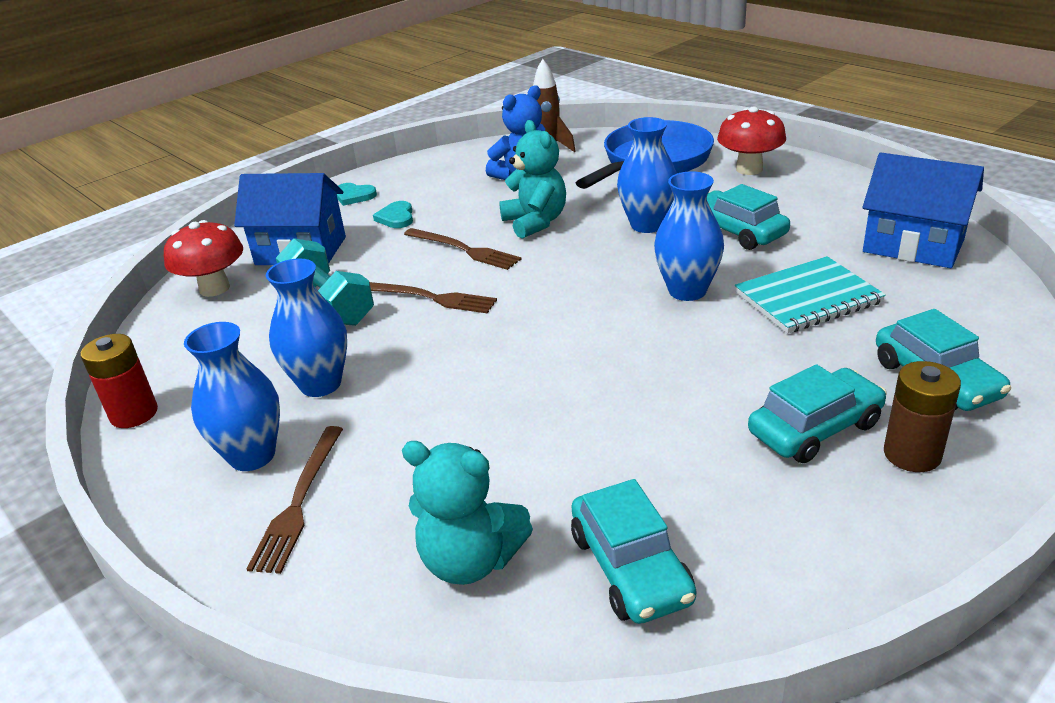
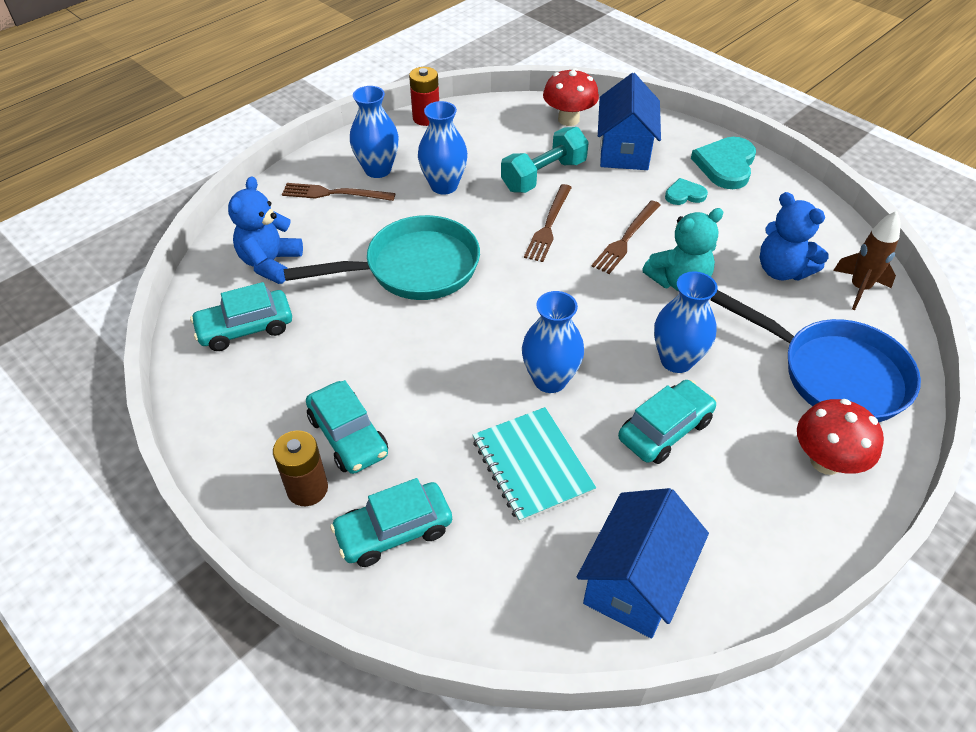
camera: 85 degrees right, 15 degrees up
(354, 196) = (725, 165): turquoise heart -> turquoise heart, size x1.82
(470, 560) = (270, 263): turquoise teddy bear -> blue teddy bear
(499, 399) = (414, 268): none -> turquoise pan

